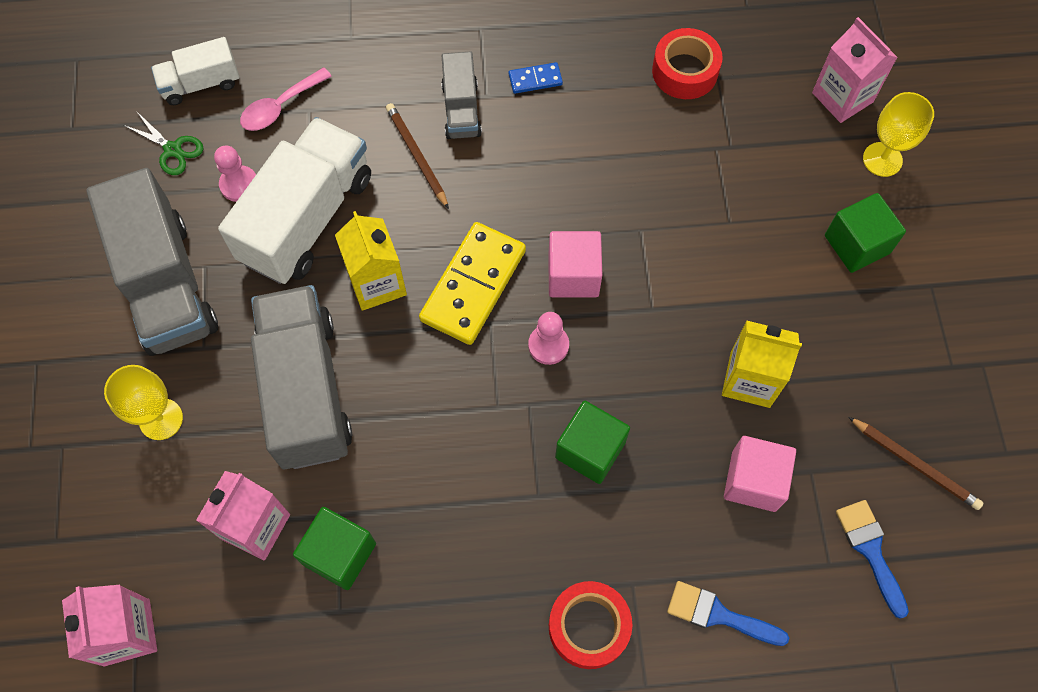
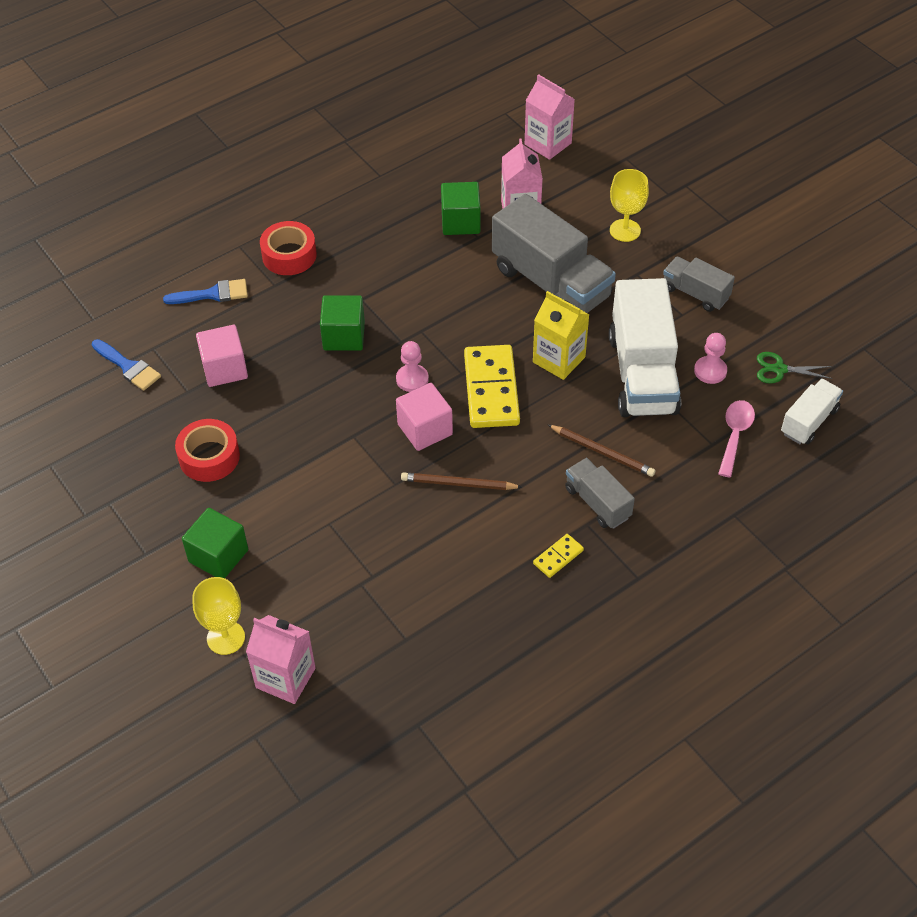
camera: 150 degrees right, 15 degrees down
(166, 284) = (695, 293): grey truck -> grey truck, size x0.52
(535, 79) = (558, 557): blue domino -> yellow domino
(685, 71) = (438, 630): red tape -> red tape (209, 457)
(750, 379) = (257, 425): yellow carton -> none
(915, 464) = (115, 428): brown pencil -> brown pencil (458, 484)

